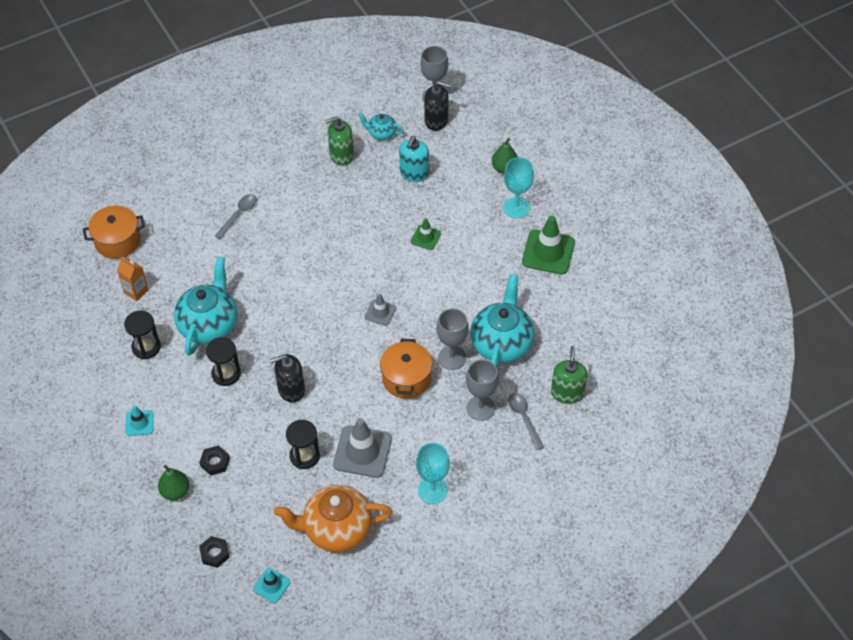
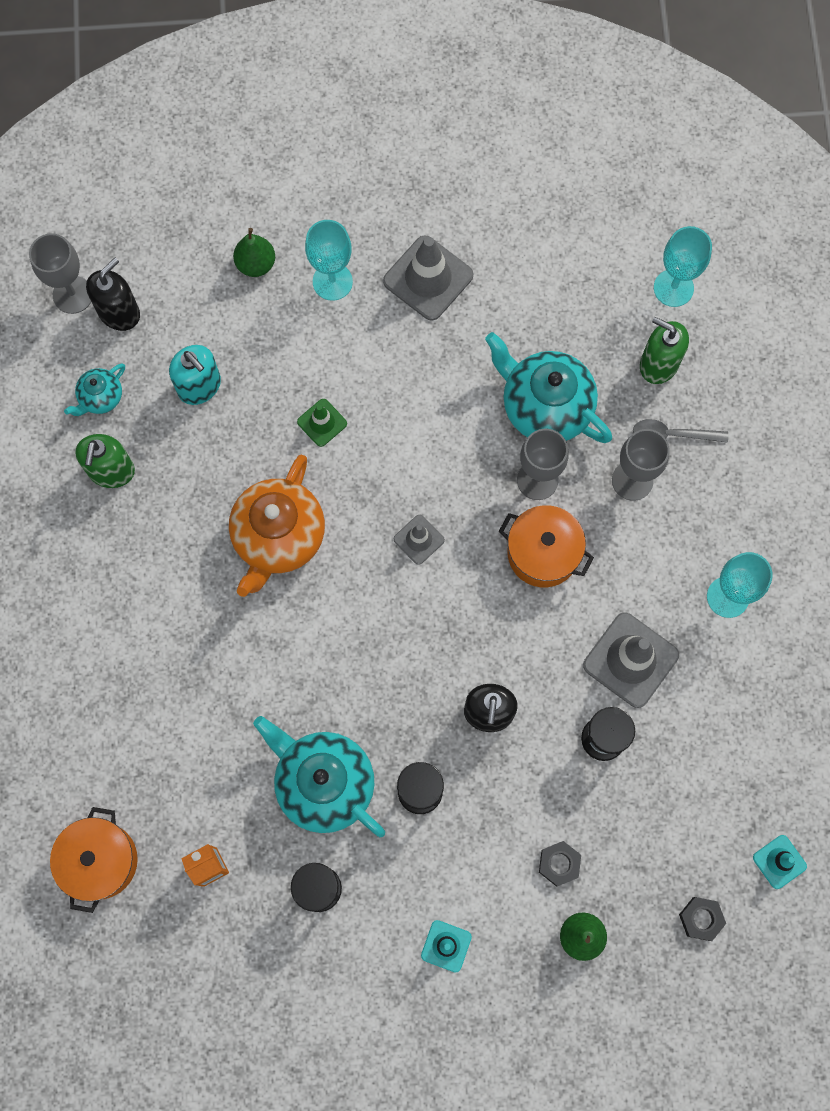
camera: 65 degrees left, 20 degrees up
(239, 215) = (144, 662): grey spoon -> none
(336, 529) = (732, 744): orange teapot -> orange teapot (278, 537)
(548, 252) = (428, 278): green traffic cone -> grey traffic cone
(624, 381) = (673, 288): none -> turquoise goblet

